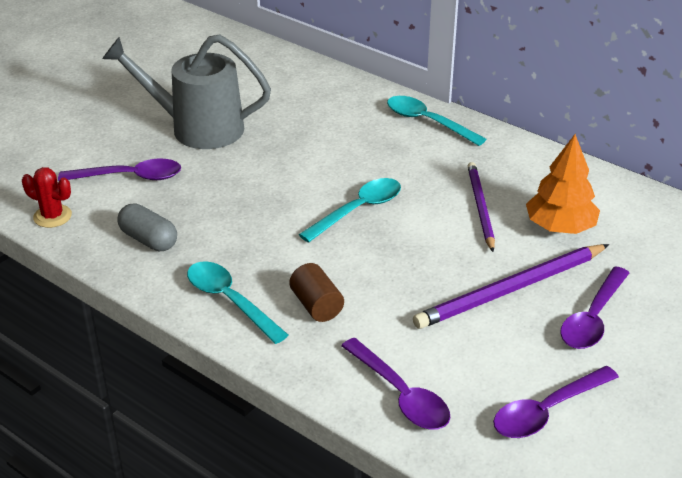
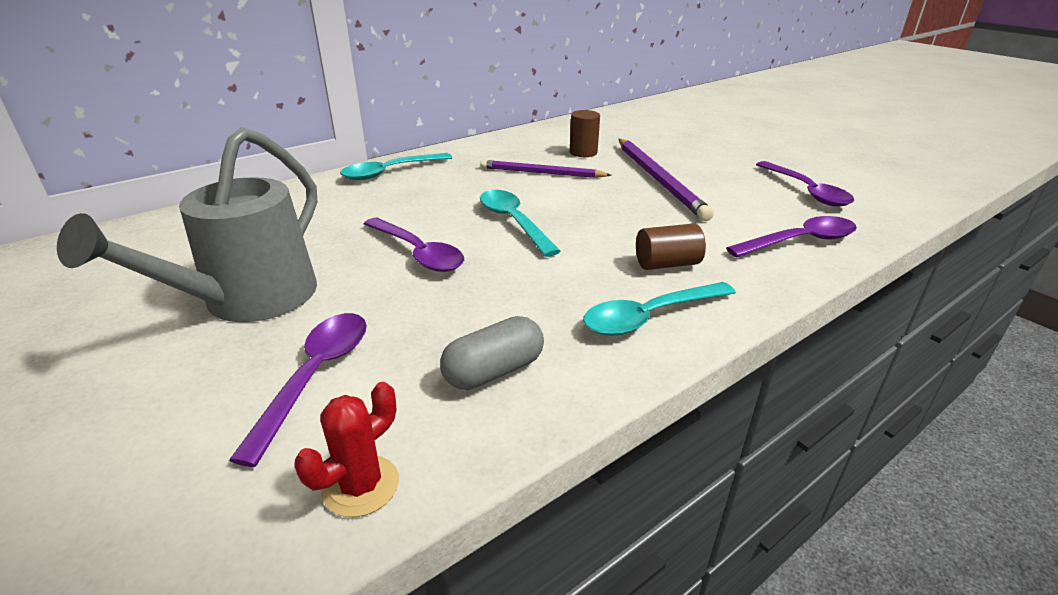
camera: 75 degrees left, 5 degrees down
(560, 227) = (583, 152): orange tree -> brown cylinder
(593, 318) = (697, 161): purple spoon -> purple spoon (418, 253)

